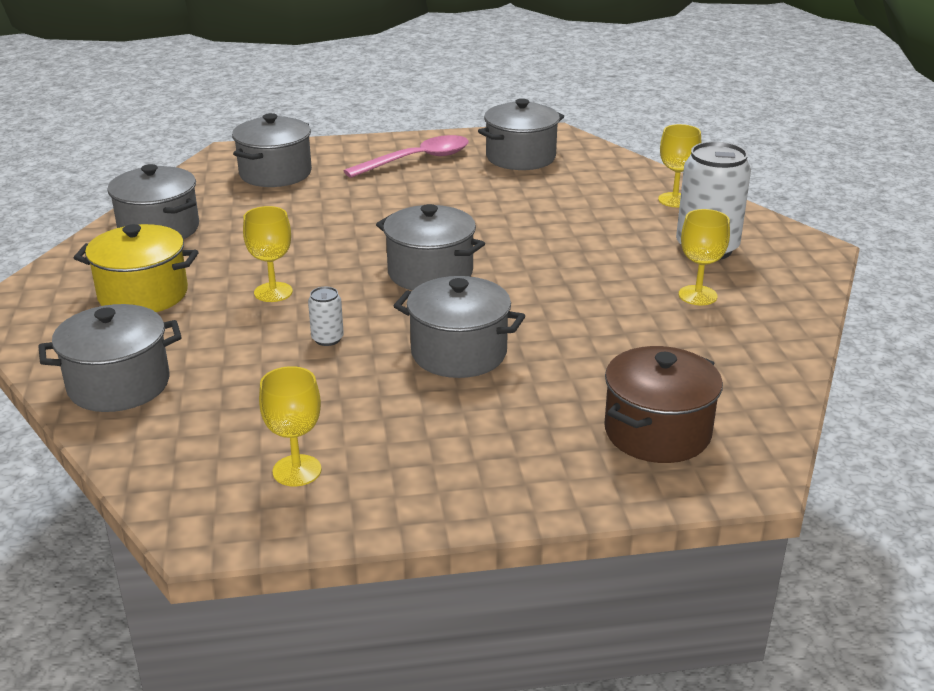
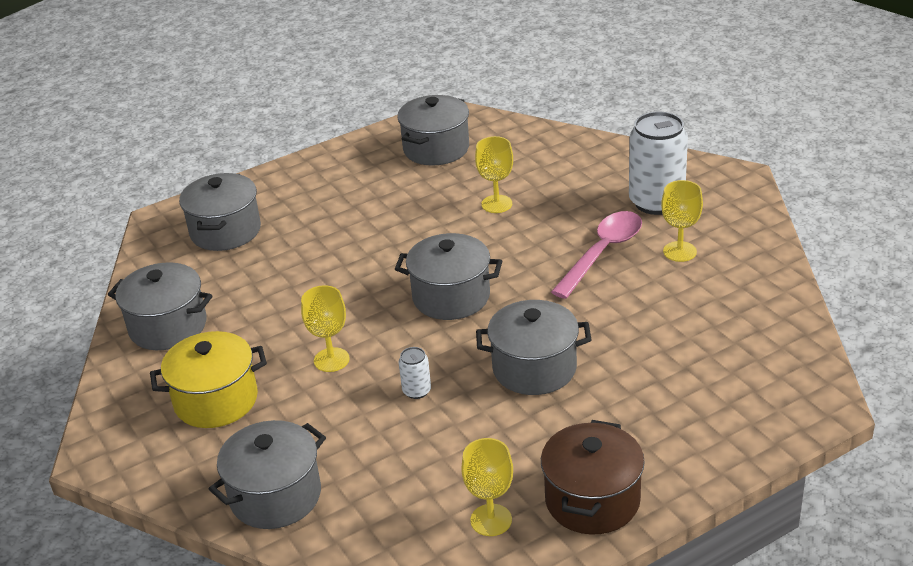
camera: 20 degrees left, 5 degrees up
(417, 160) = (346, 178): pink spoon -> pink spoon (602, 253)
(657, 432) = (733, 389): brown pot -> brown pot (592, 500)
(674, 200) = (598, 159): yellow goblet -> yellow goblet (496, 204)

